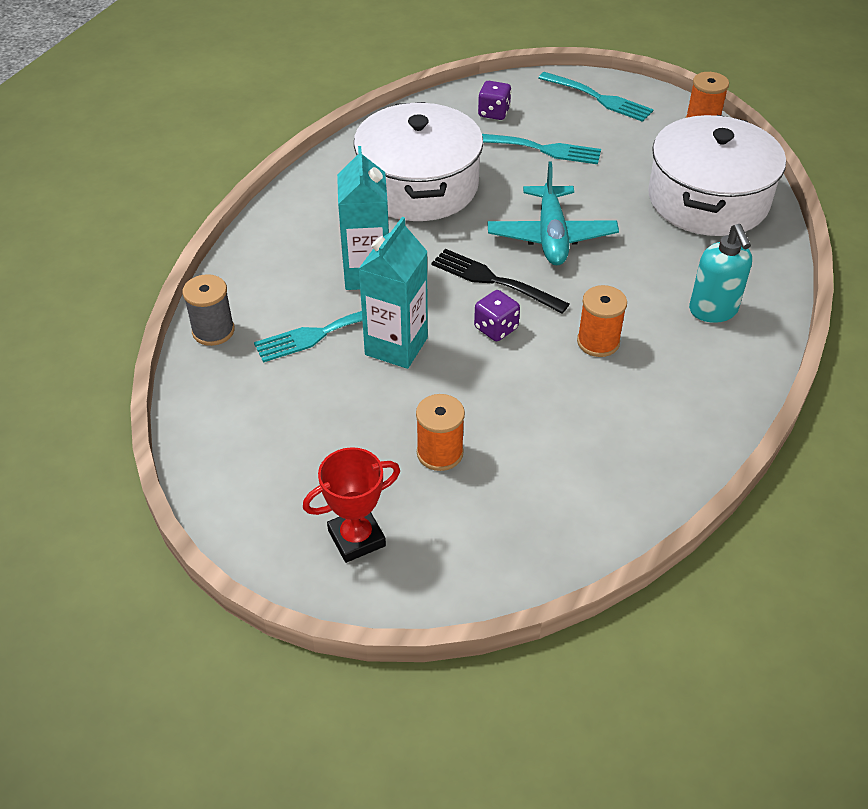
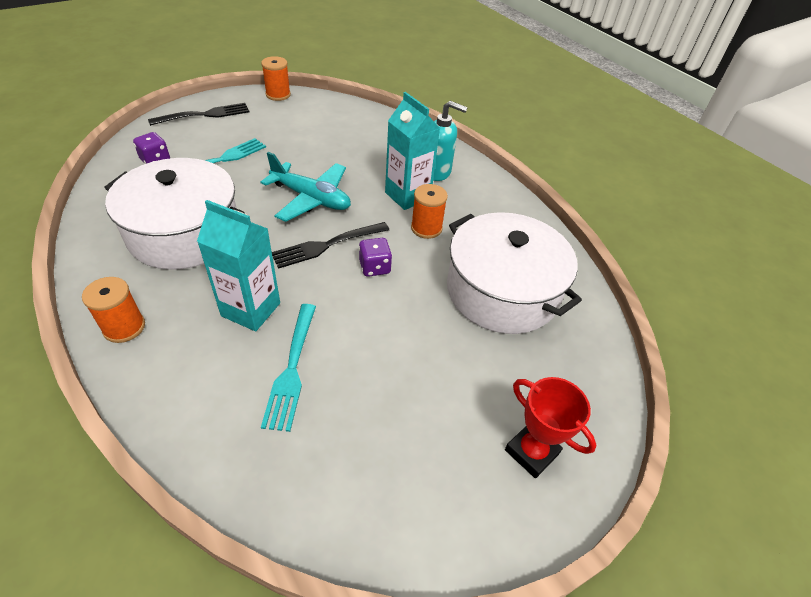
camera: 65 degrees left, 0 degrees up
(213, 331) = (214, 455): grey spool -> none
(356, 538) = (531, 451): red trophy -> red trophy turned 45 degrees counterclockwise
(396, 346) = (347, 330): turquoise carton -> turquoise carton (407, 196)
(440, 453) = (473, 356): orange spool -> orange spool (124, 327)
(597, 98) = (204, 115): turquoise fork -> black fork
(708, 199) = (345, 127): white pot -> white pot (502, 291)

